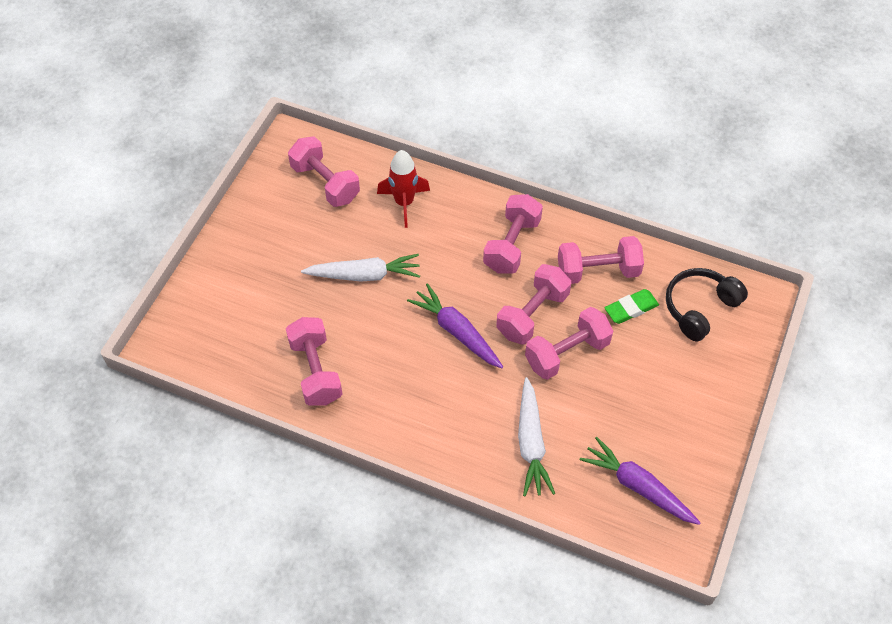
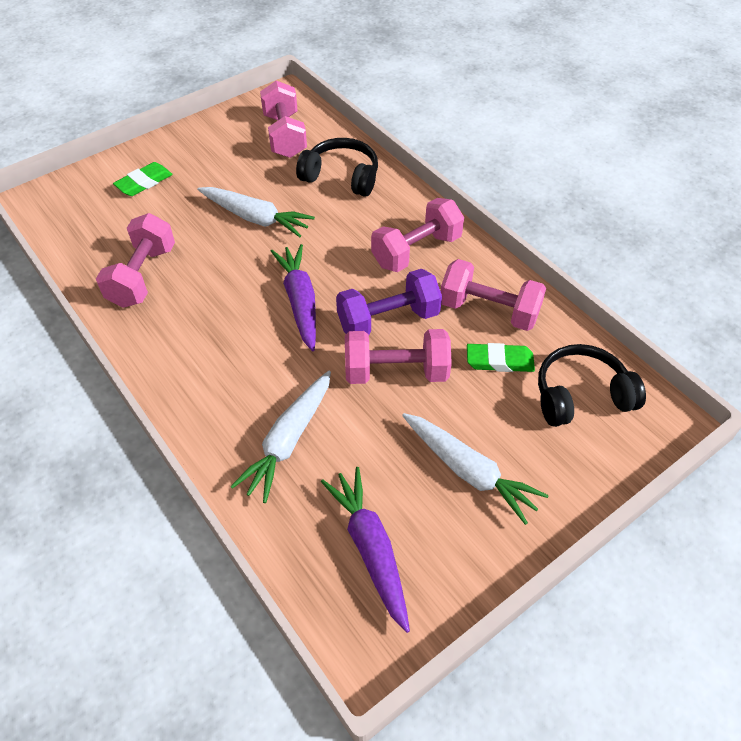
camera: 30 degrees right, 5 degrees down
(241, 285) = (144, 182): none -> green eraser
(404, 203) = (341, 177): red rocket -> black headphones
(532, 314) = (388, 320): pink dumbbell -> purple dumbbell
(663, 401) = (469, 471): none -> white carrot

